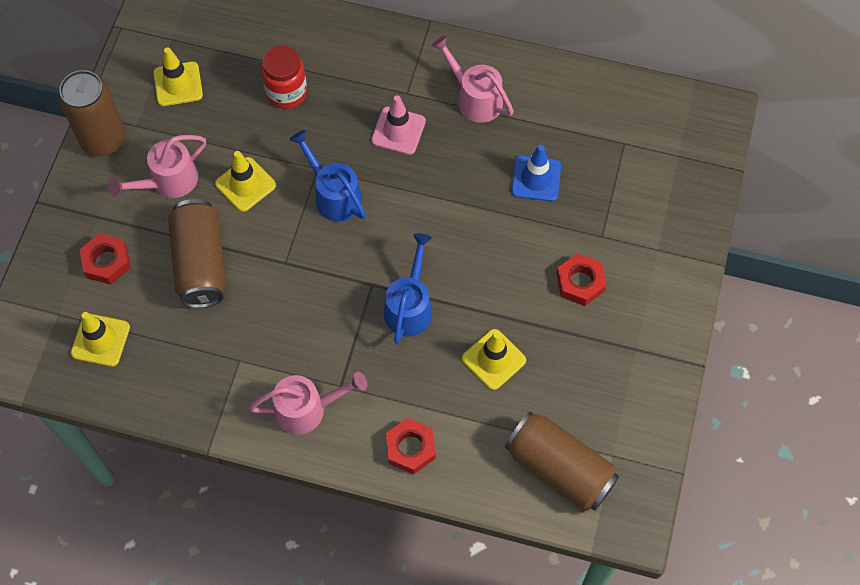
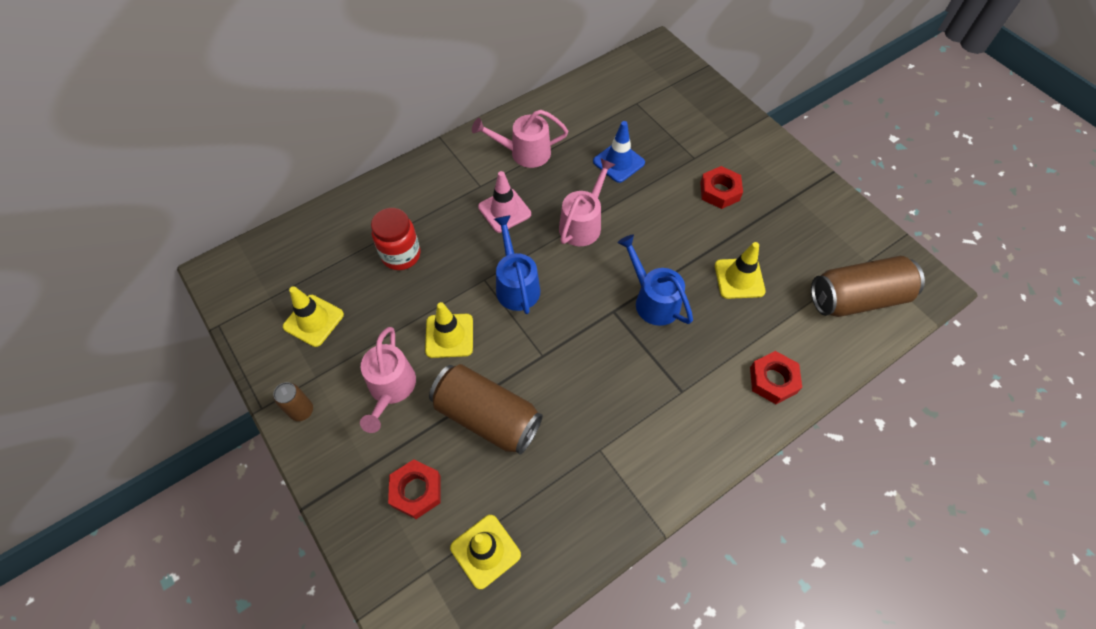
camera: 50 degrees left, 5 degrees down
(103, 140) = (302, 411): brown can -> brown can, size x0.48
(308, 409) = (684, 428): pink watering can -> pink watering can (583, 223)
(333, 195) = (516, 284): blue watering can -> blue watering can turned 75 degrees clockwise

